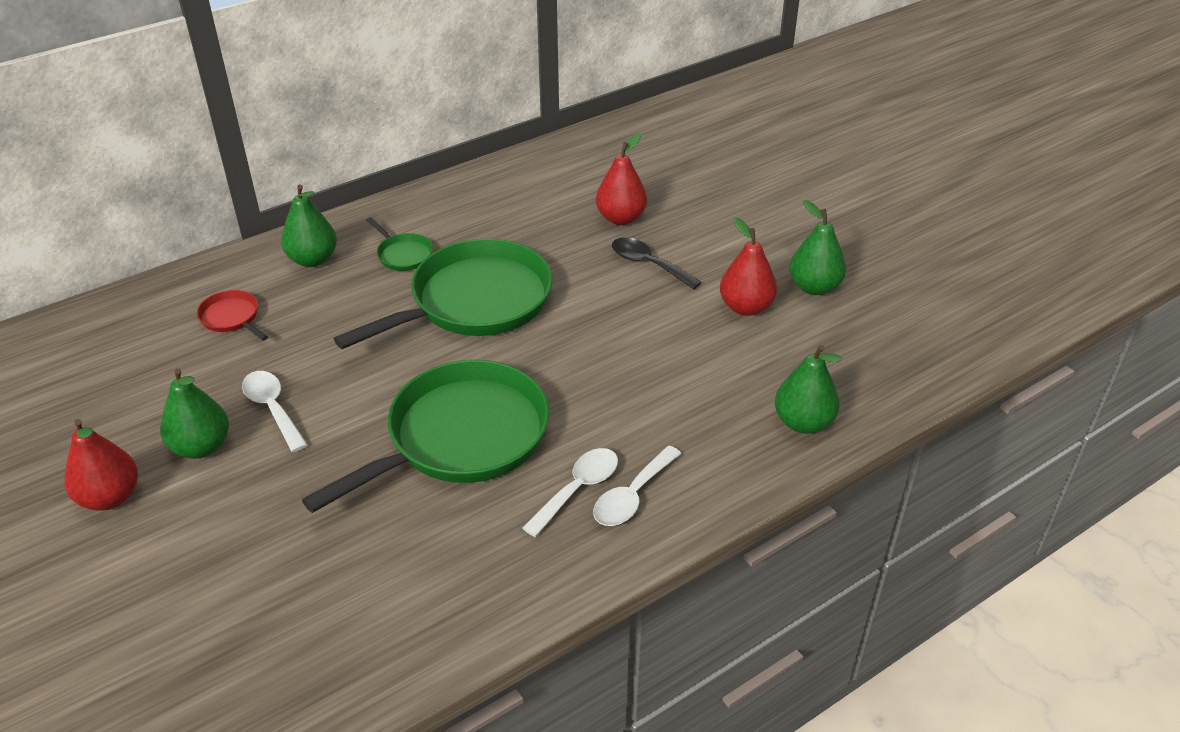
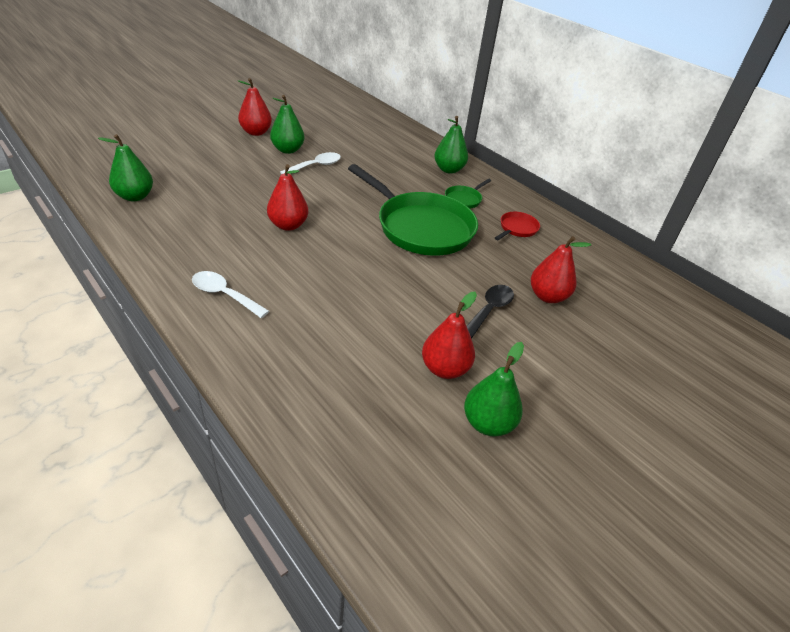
camera: 80 degrees right, 0 degrees up
(232, 318) = (390, 150): red pan -> red pan (517, 228)
(460, 437) = (288, 225): green pan -> red pear
(577, 489) = (235, 271): white spoon -> none
(803, 422) = (293, 396): green pear -> green pear (135, 196)

